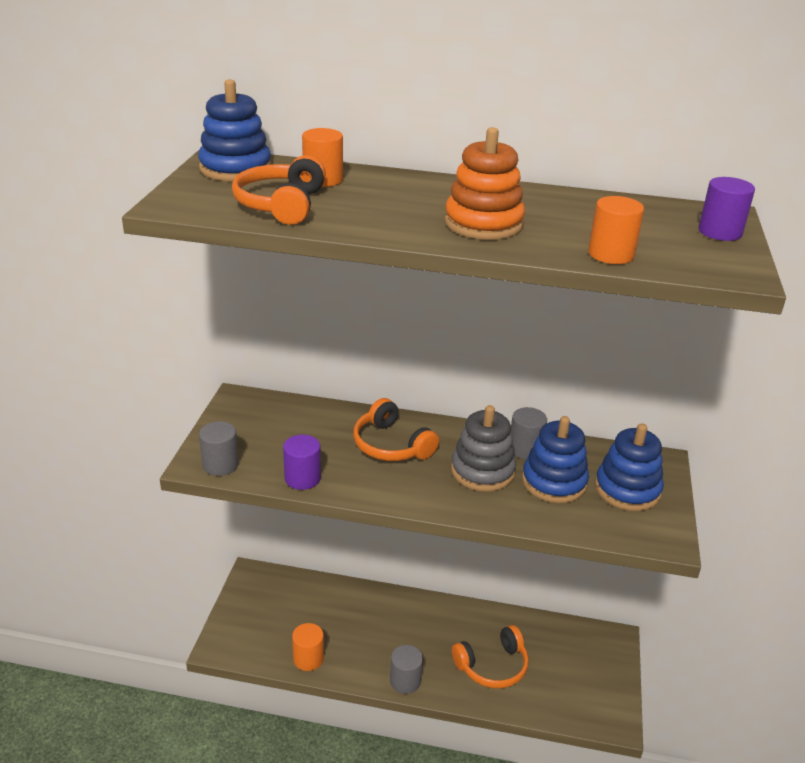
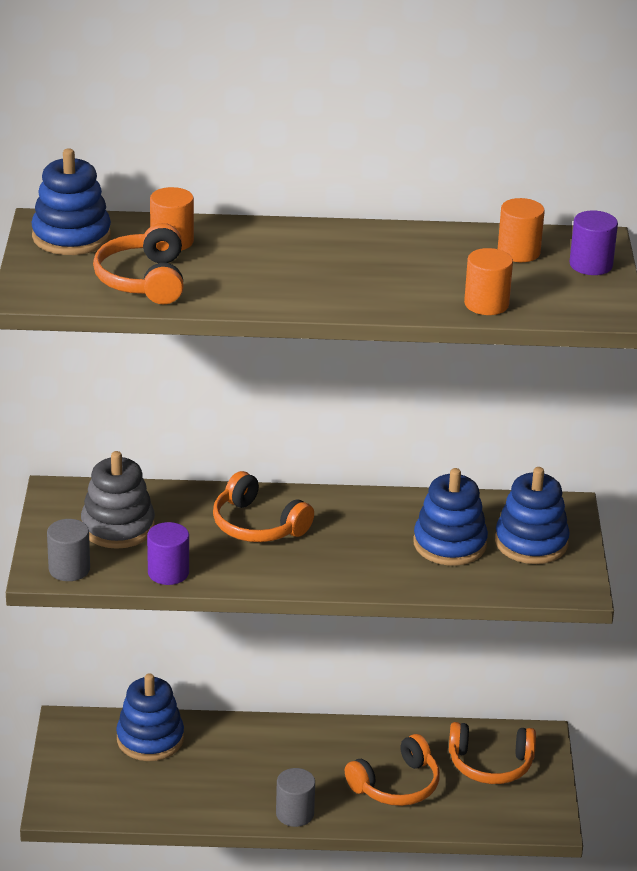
camera: 10 degrees left, 0 degrees up
(308, 658) = (170, 806): orange cylinder -> orange cylinder (518, 252)
(309, 596) = (150, 739): none -> blue stacking toy
(482, 471) = (368, 541): grey stacking toy -> grey stacking toy (118, 527)
(483, 223) = (356, 281): orange stacking toy -> none
(525, 449) = (411, 512): grey cylinder -> none
(572, 657) = (490, 764): none -> orange headphones

